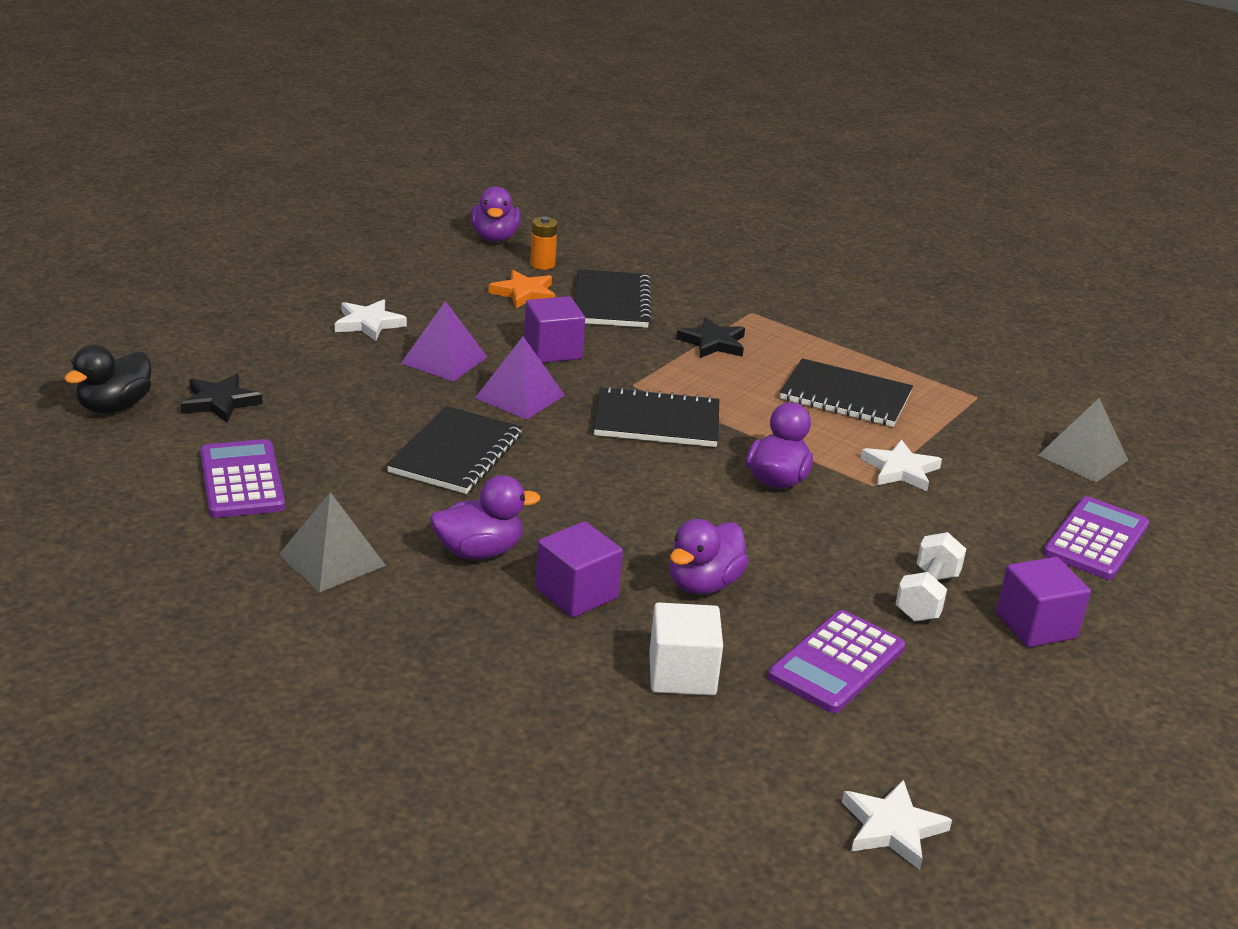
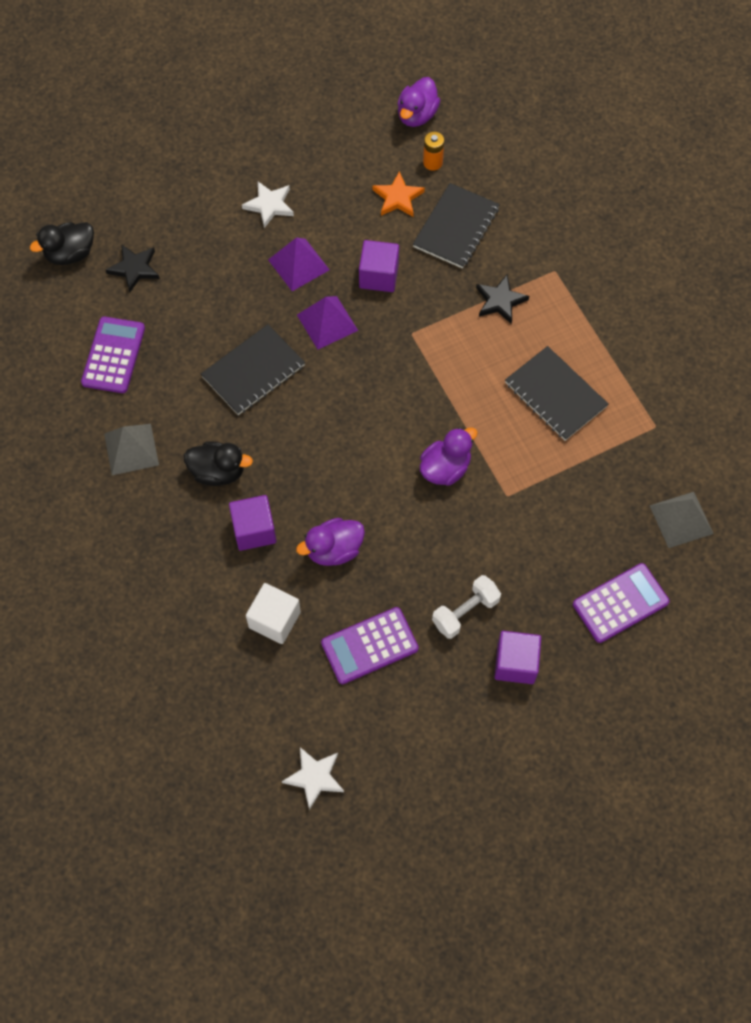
camera: 30 degrees right, 35 degrees up
(479, 551) = (218, 472): purple duck -> black duck
(656, 421) = (403, 380): black notebook -> none
(900, 470) = (537, 487): white star -> none

